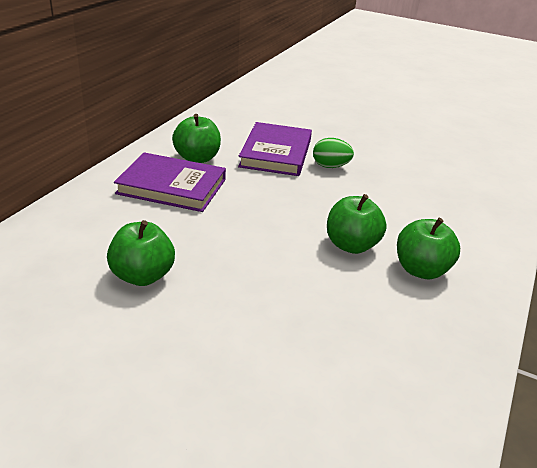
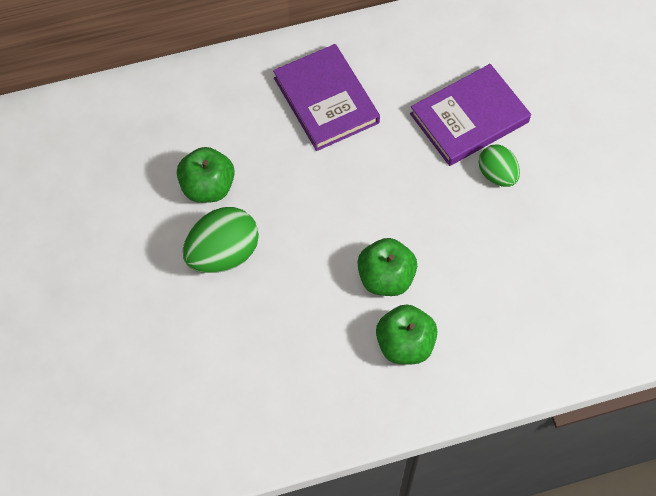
camera: 50 degrees right, 30 degrees up
(197, 158) = (388, 75): green apple -> none
(215, 307) = (223, 254): none -> green egg

